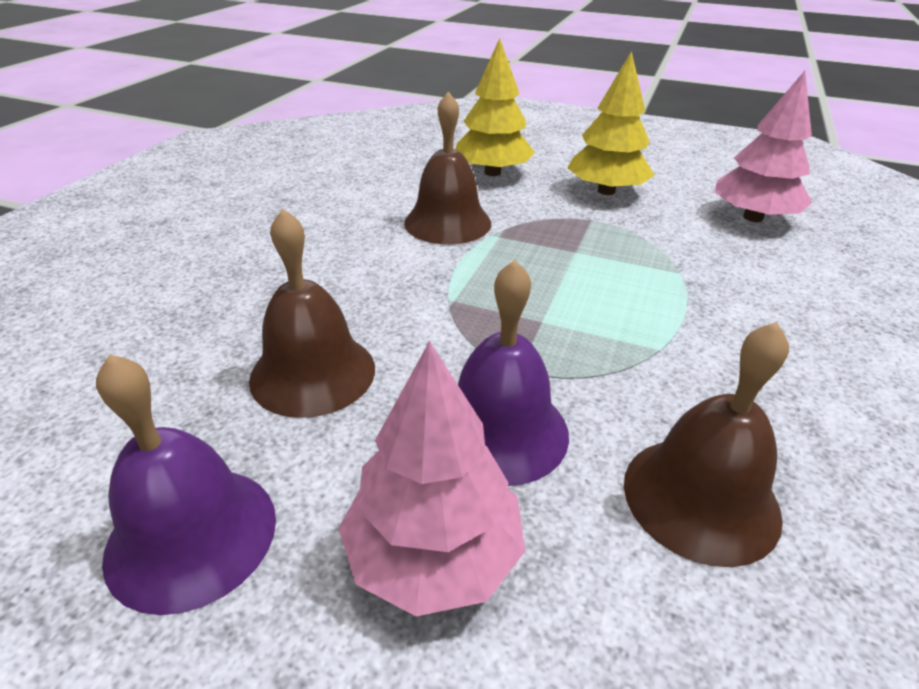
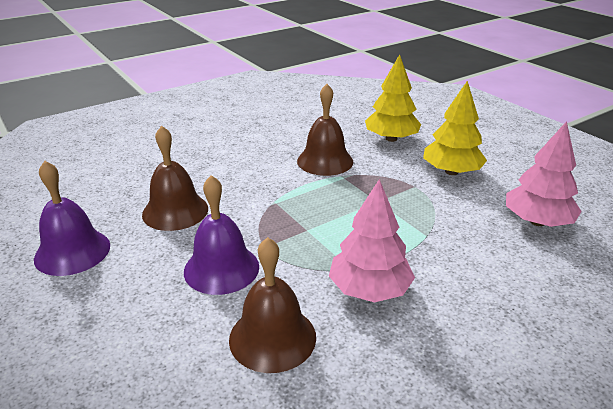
camera: 35 degrees right, 5 degrees down
(434, 554) = (139, 299): pink tree -> pink tree (369, 289)

